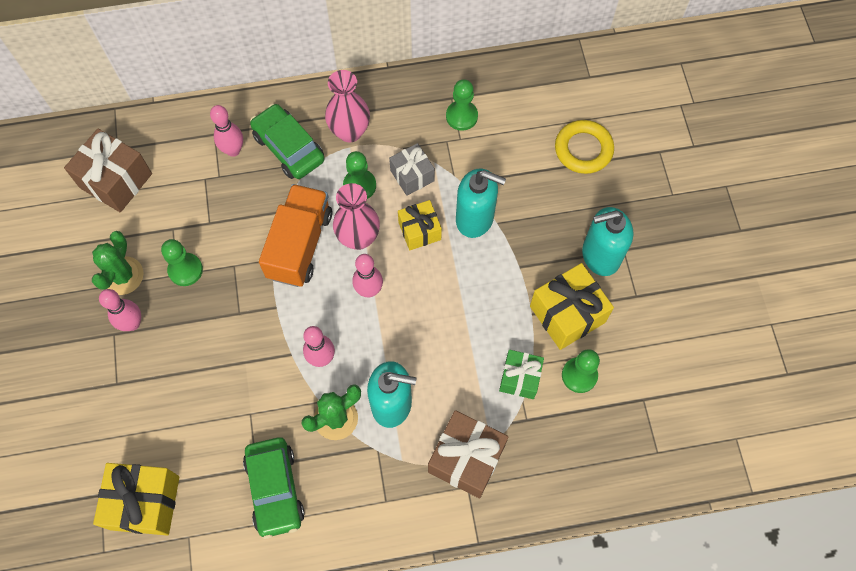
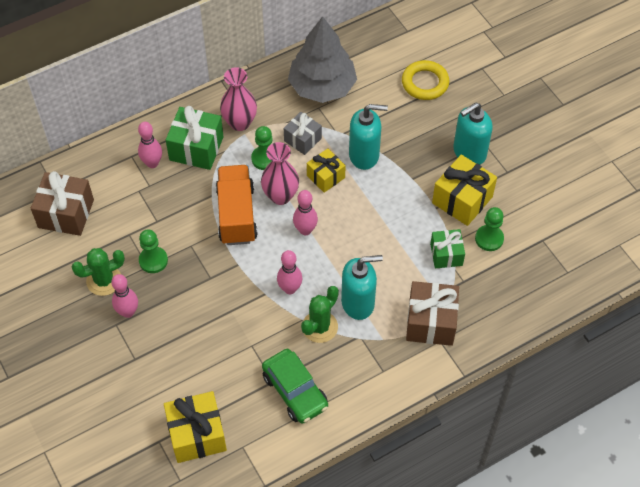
camera: 20 degrees left, 10 degrees down
(123, 276) = (104, 280): green cactus -> green cactus turned 75 degrees clockwise
(288, 148) = (196, 148): green car -> green gift
(461, 116) = (322, 86): green pawn -> grey tree

